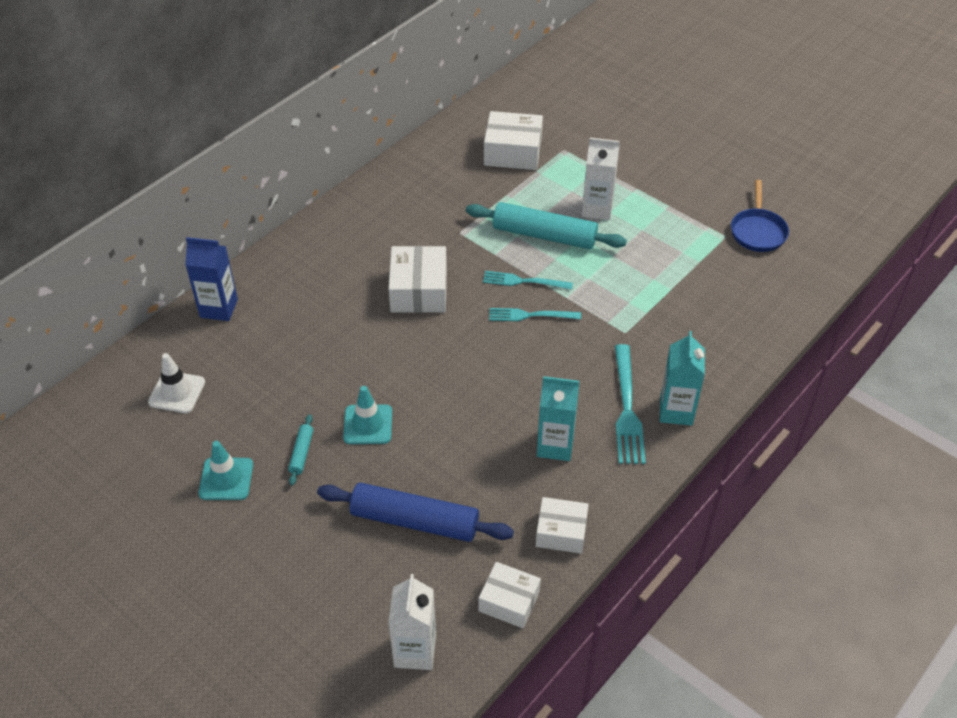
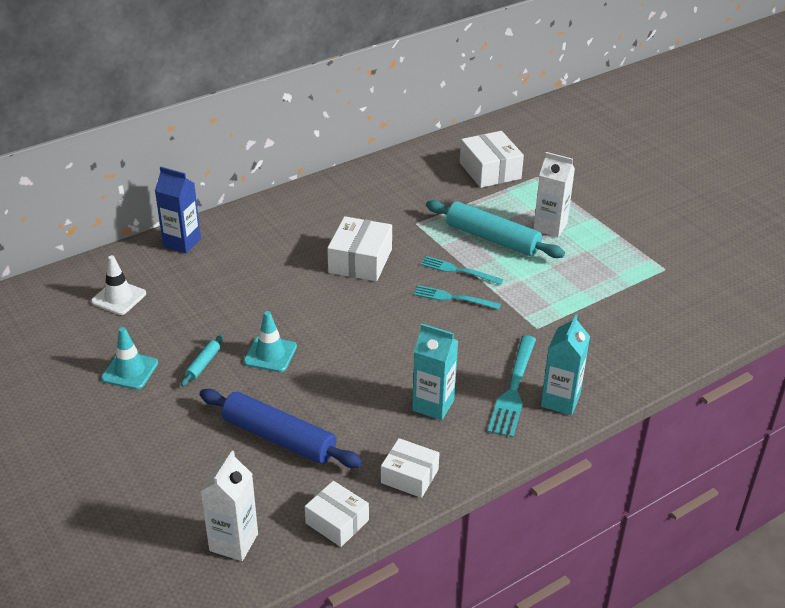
camera: 15 degrees right, 10 degrees down
(513, 152) = (490, 171): white box -> white box turned 45 degrees clockwise
(758, 231) = (698, 271): blue pan -> none

